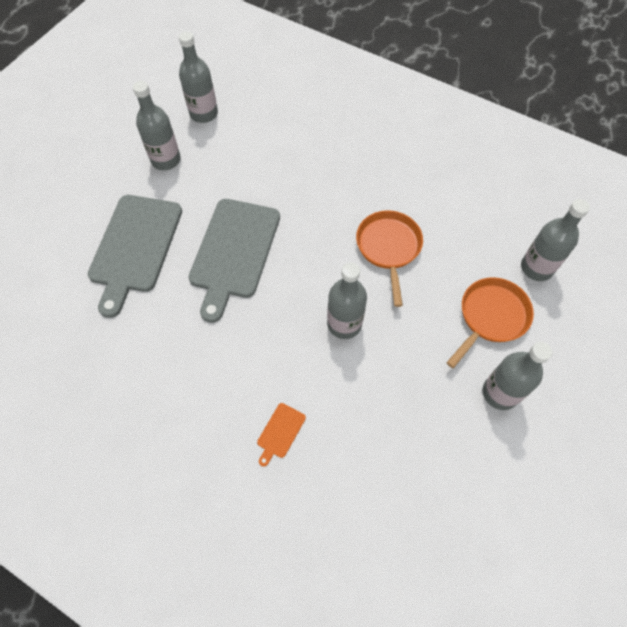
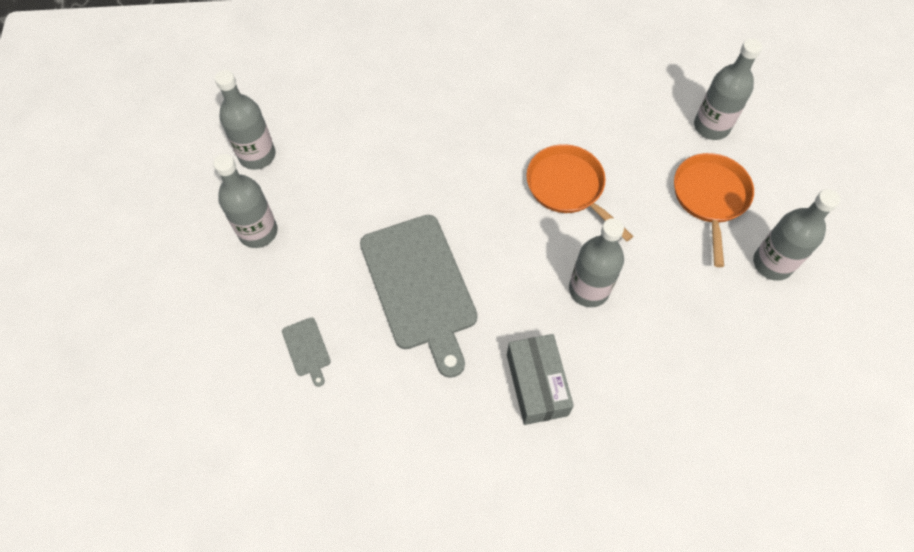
camera: 35 degrees left, 0 degrees up
(135, 247) = (307, 349): grey cutting board -> grey cutting board, size x0.40
(255, 362) = (537, 384): none -> grey box
(280, 432) = (617, 436): orange cutting board -> none

